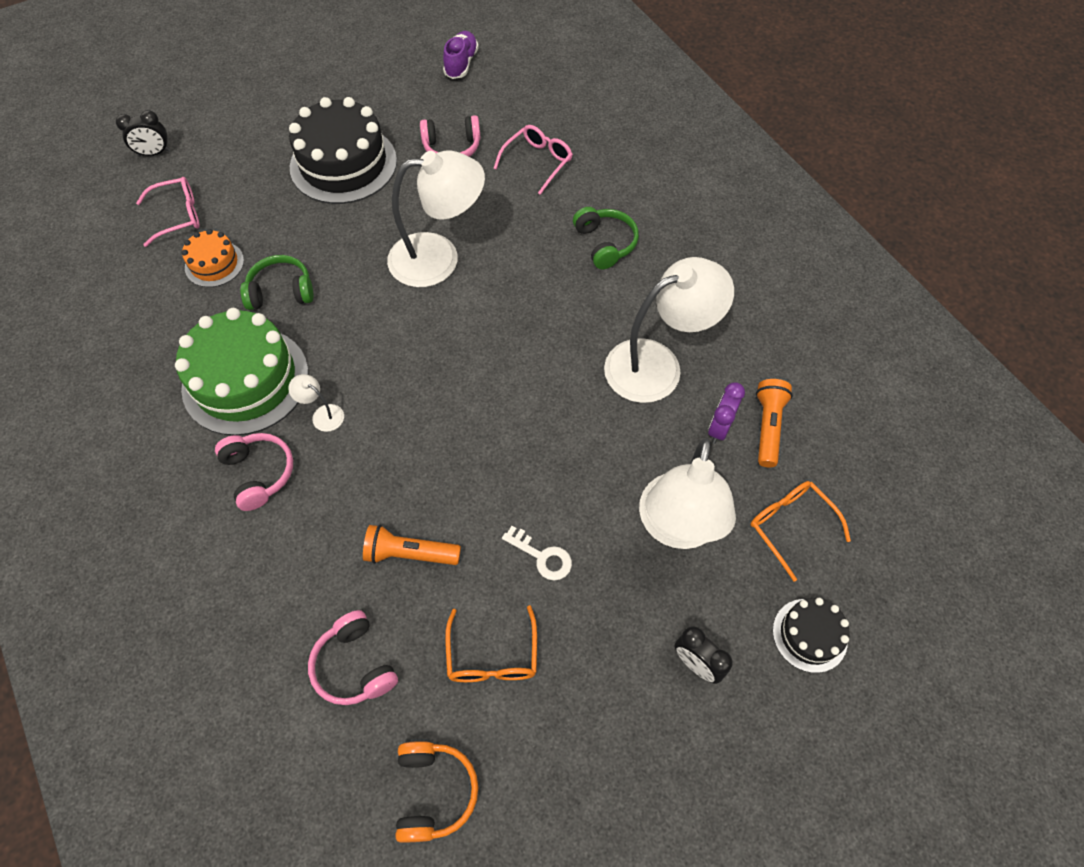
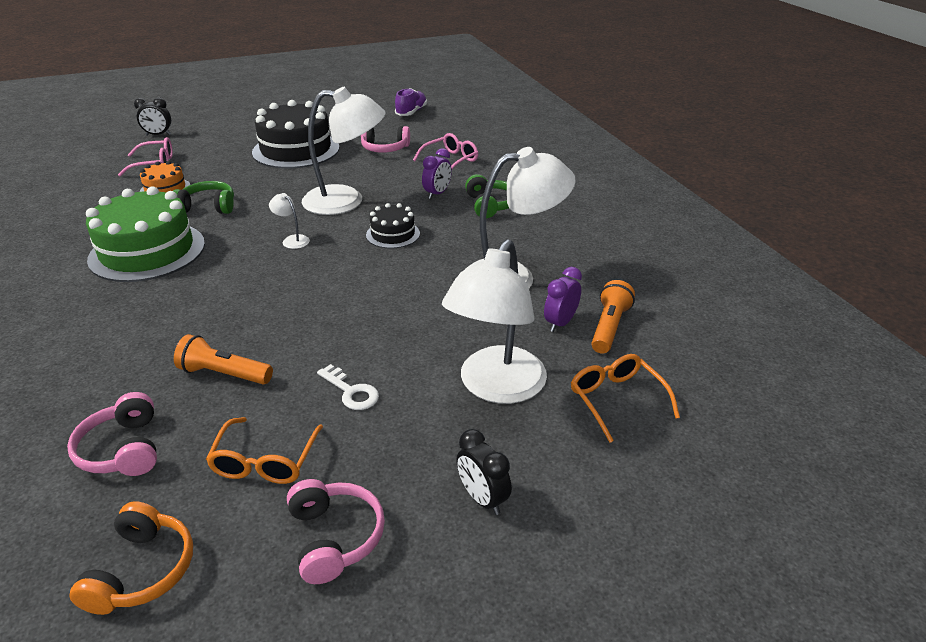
camera: 10 degrees right, 25 degrees down
(259, 473) = (121, 306): pink headphones -> pink headphones (334, 537)
(322, 414) = (198, 277): white lamp -> white lamp (292, 240)
(539, 230) = (437, 194): none -> purple clock
(809, 635) = (619, 491): black cake -> black cake (393, 234)

